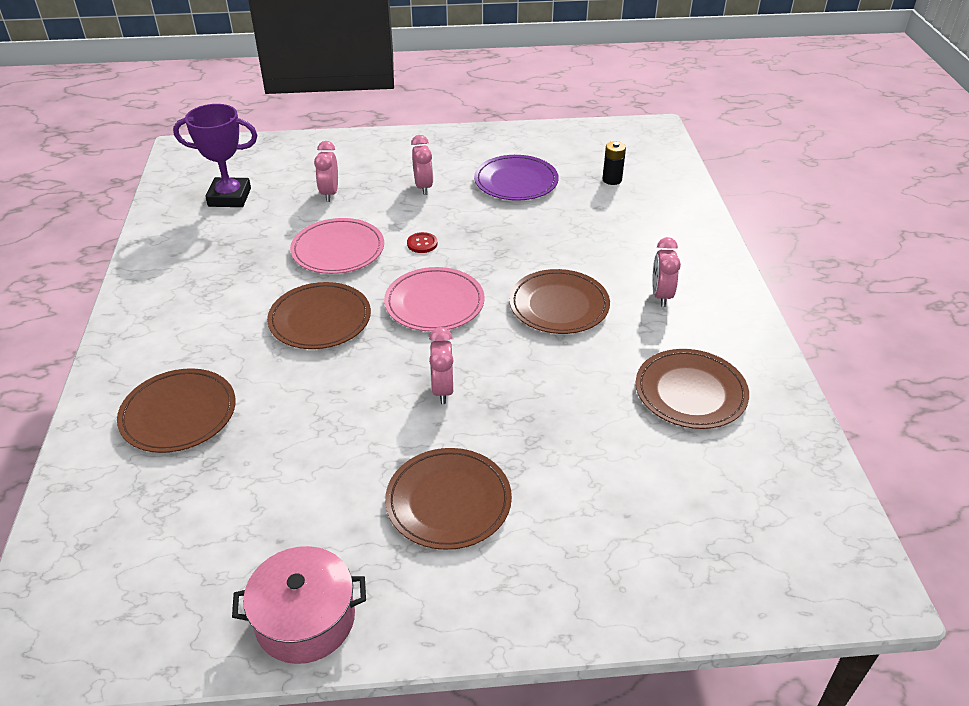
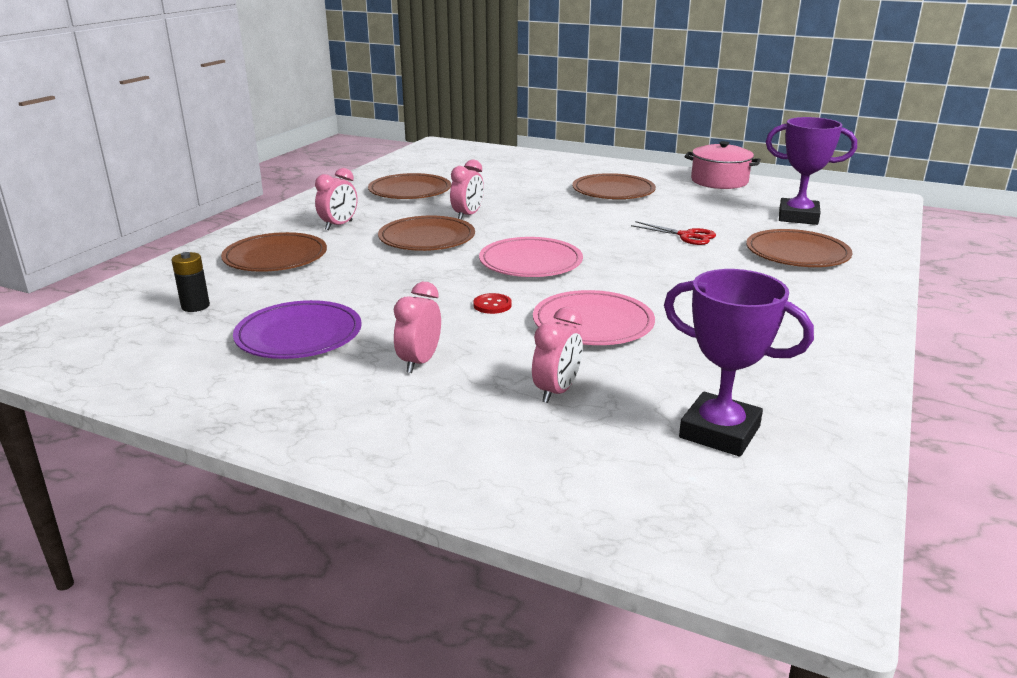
camera: 150 degrees left, 15 degrees down
(173, 517) = (798, 217): none -> purple trophy
(307, 407) = (686, 236): none -> red scissors
(320, 319) = (648, 276): brown plate -> brown plate (275, 257)
(442, 390) = (575, 223): pink clock -> pink clock (468, 215)

